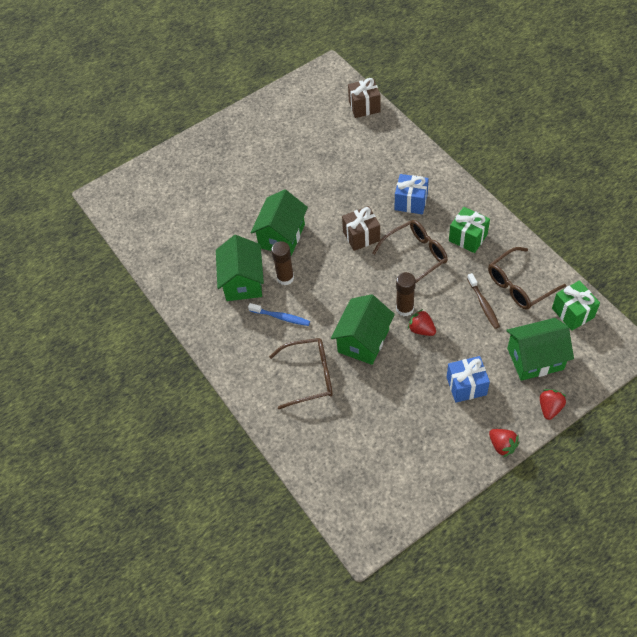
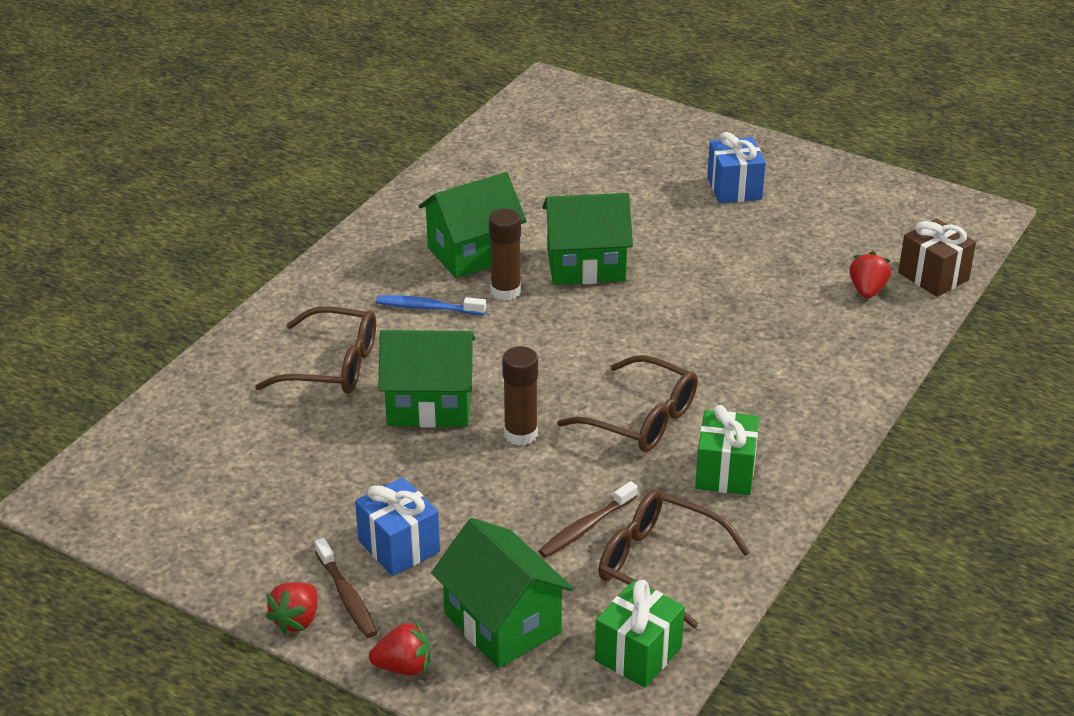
camera: 60 degrees right, 20 degrees down
(281, 317) = (427, 307): blue toothbrush -> blue toothbrush turned 105 degrees clockwise
(309, 376) = (332, 365): brown glasses -> brown glasses turned 45 degrees counterclockwise
(361, 236) = (642, 347): brown gift -> none
(411, 202) = (757, 384): blue gift -> blue gift (734, 188)
(421, 329) = (488, 464): red strawberry -> red strawberry (867, 290)
(493, 418) = (347, 596): none -> brown toothbrush

